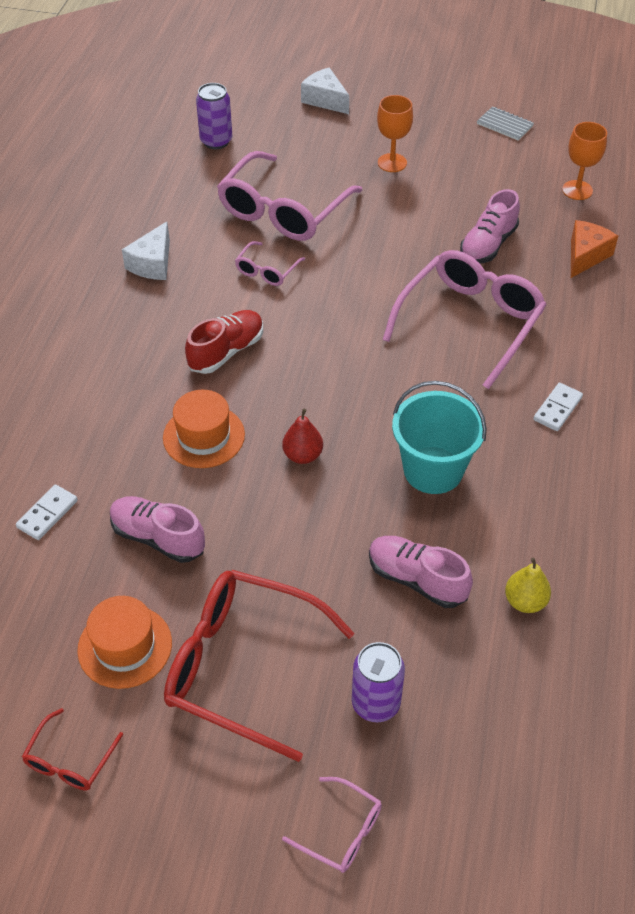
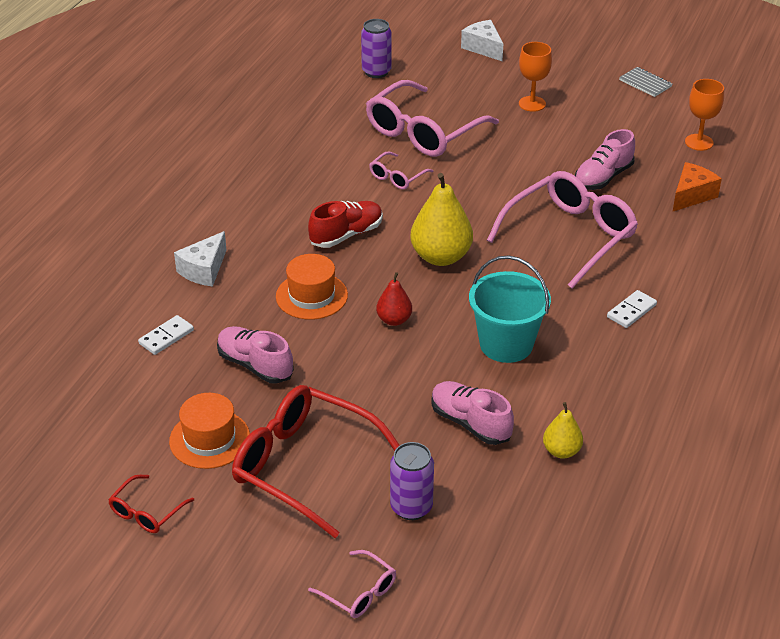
camera: 10 degrees right, 10 degrees down
(152, 264) = (297, 161): white cheese -> white cheese (204, 270)
(336, 366) = (441, 257): none -> yellow pear

